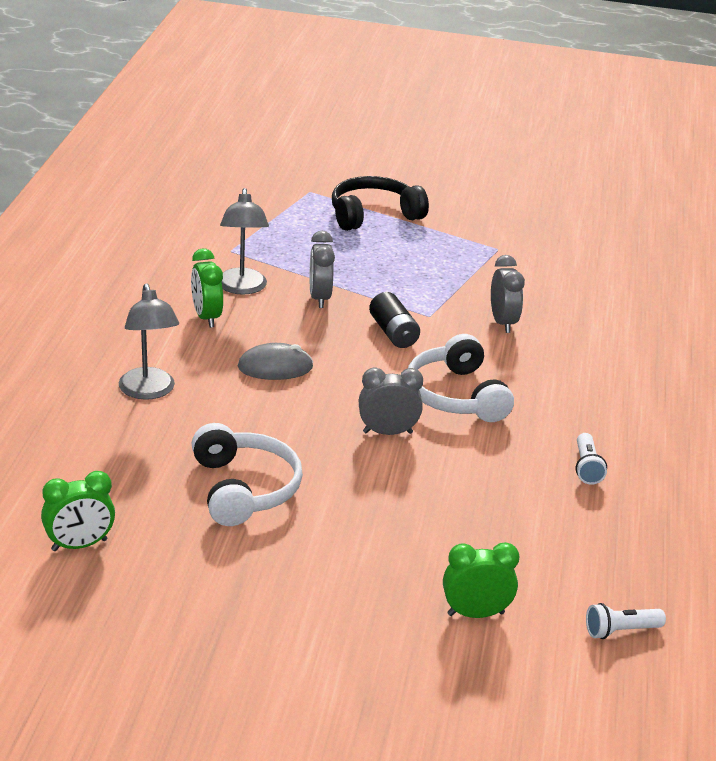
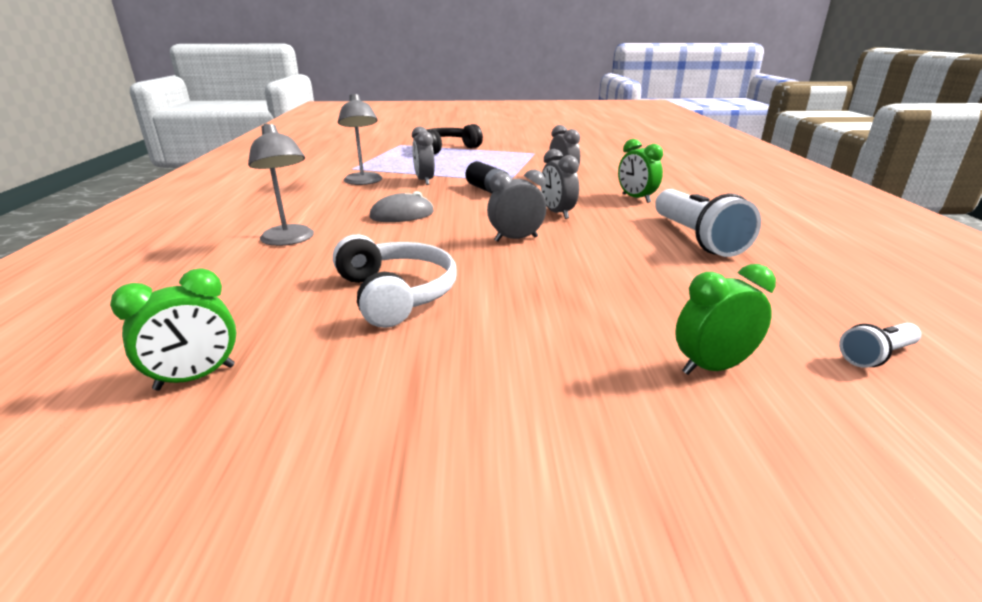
camera: 10 degrees left, 5 degrees down
(206, 317) = (338, 197): green clock -> green clock (636, 198)
(456, 396) = (557, 213): white headphones -> grey clock
(586, 467) = (696, 238): white flashlight -> white flashlight, size x2.06

